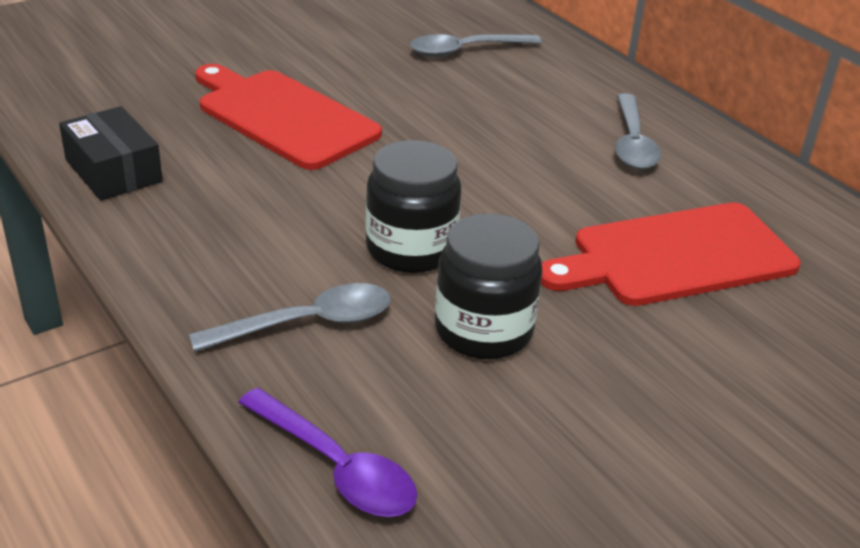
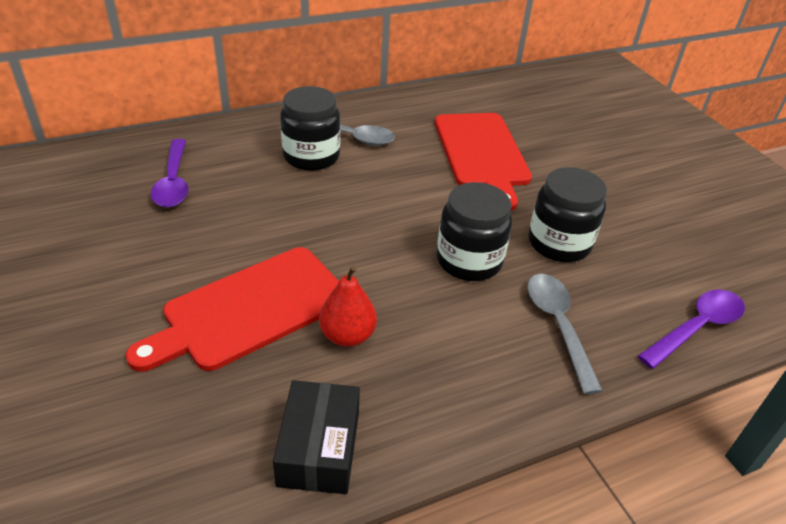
camera: 80 degrees left, 5 degrees up
(113, 171) = (319, 448): black box -> black box turned 60 degrees counterclockwise
(258, 173) = (347, 335): none -> red pear
(466, 50) = (173, 182): grey spoon -> purple spoon
(568, 121) = (311, 156): none -> black jar

